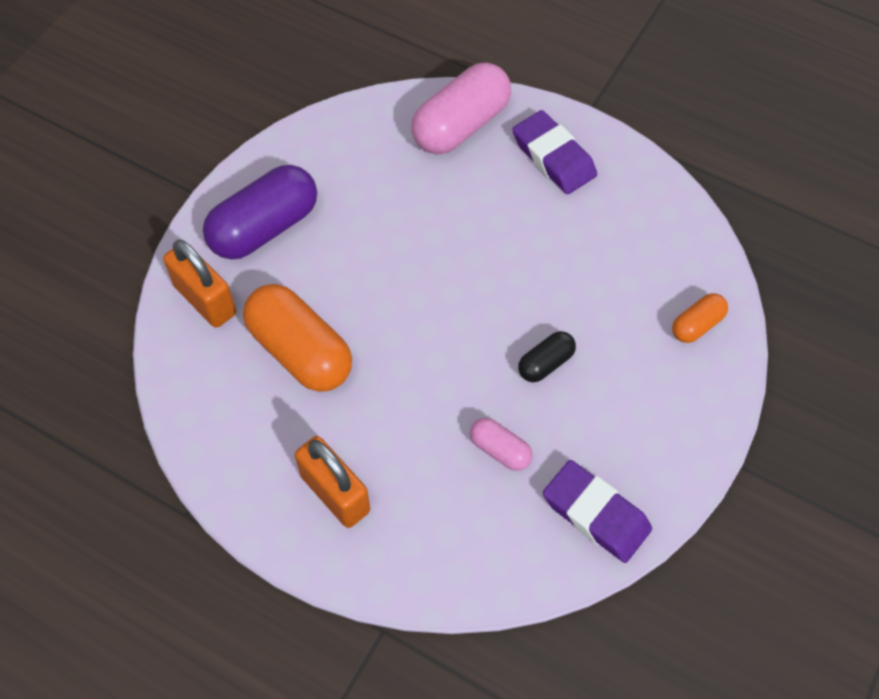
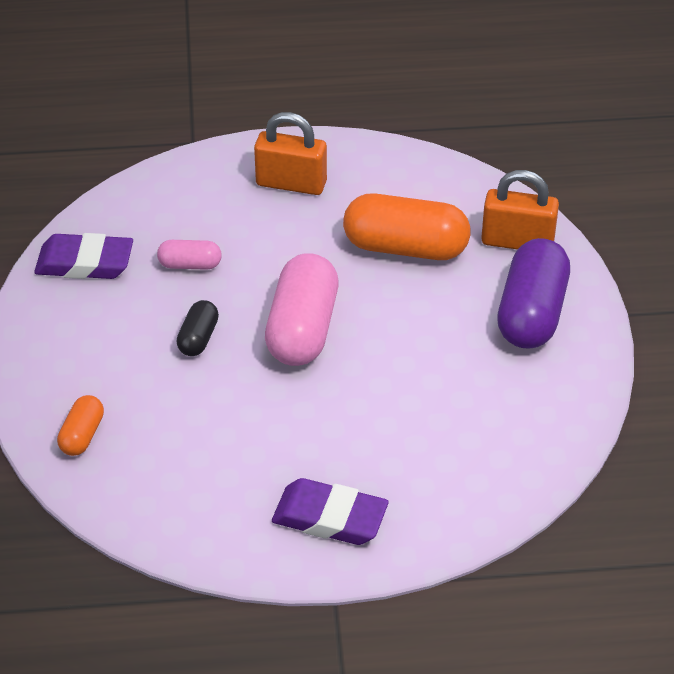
camera: 145 degrees right, 15 degrees down
(461, 125) = (449, 498): pink capsule -> pink capsule (302, 329)

